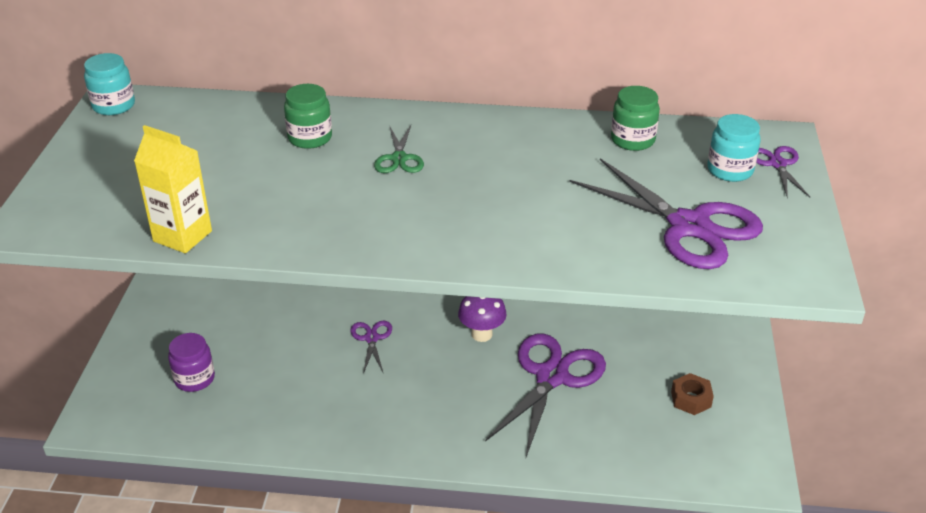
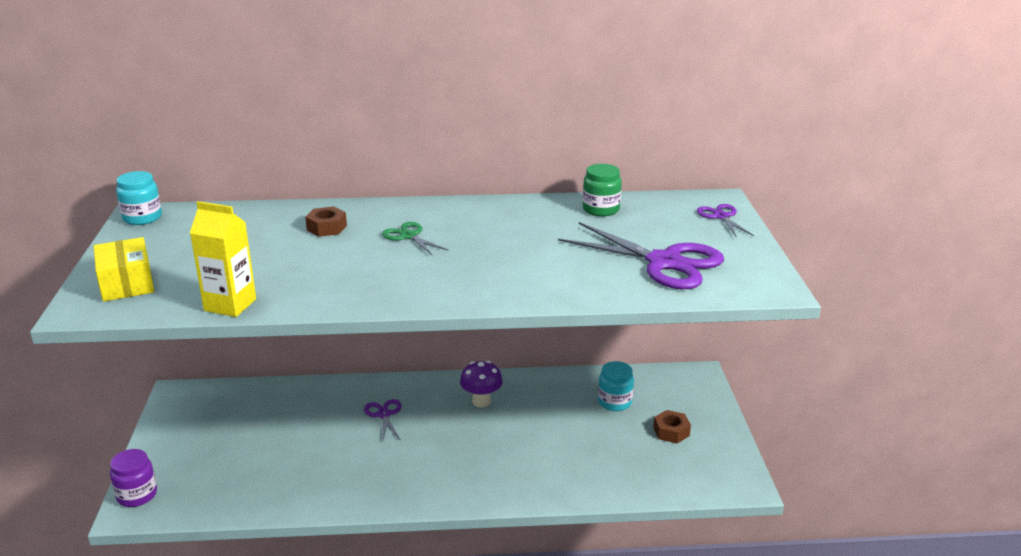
camera: 10 degrees left, 10 degrees down
(80, 195) = (126, 283): none -> yellow box
(194, 379) = (226, 463): purple jar -> purple jar (137, 495)
(310, 138) = (327, 228): green jar -> brown nut
(399, 158) = (409, 236): green scissors -> green scissors turned 150 degrees clockwise
(551, 377) = (549, 427): purple scissors -> none
(730, 170) = (685, 223): turquoise jar -> turquoise jar (614, 402)

